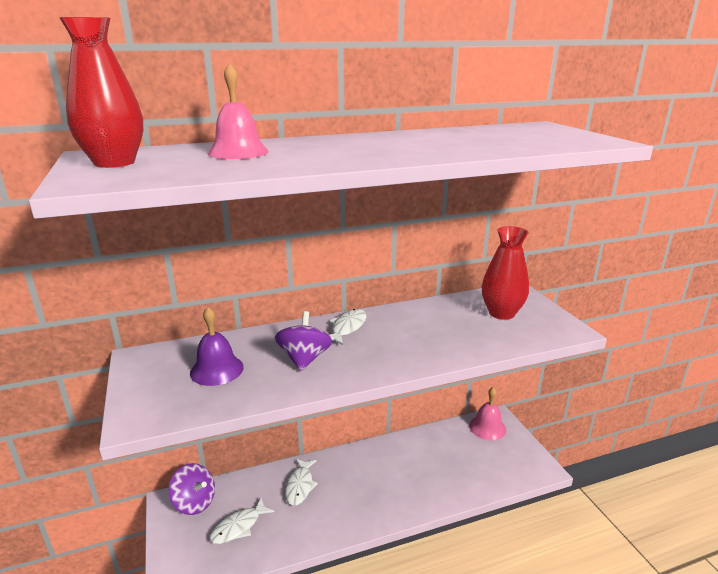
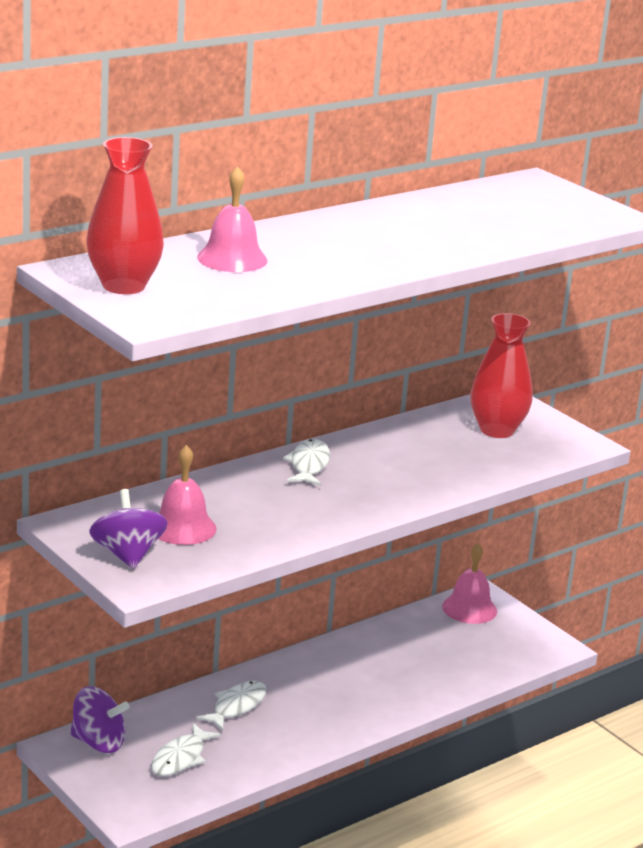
camera: 20 degrees left, 0 degrees up
(217, 370) = (182, 527): purple bell -> pink bell
(300, 486) = (236, 706): white fish -> white fish turned 135 degrees counterclockwise
(304, 359) = (281, 506): purple spinning top -> purple spinning top (127, 555)

